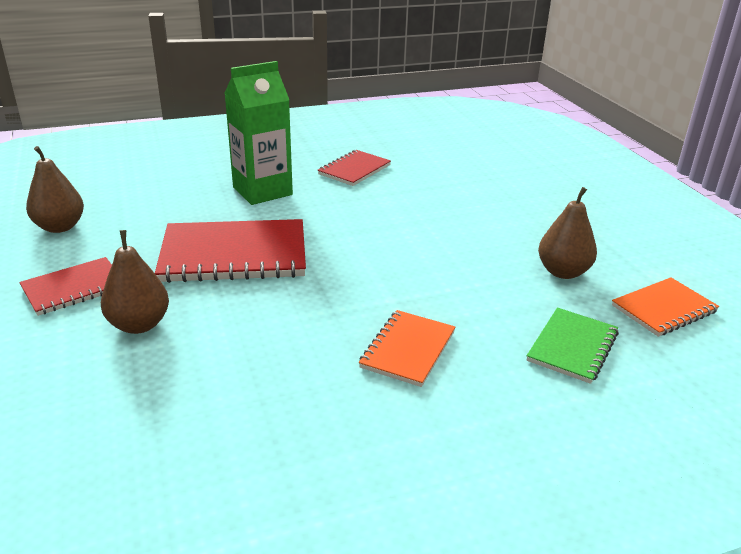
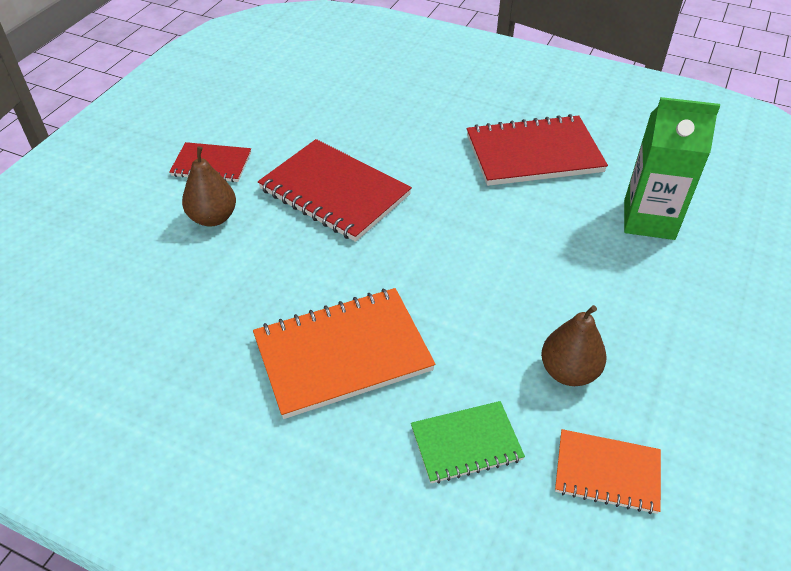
camera: 45 degrees right, 15 degrees up
(60, 227) = (259, 104): brown pear -> none
(262, 191) = (429, 139): green carton -> green carton (649, 220)
(354, 170) = (533, 154): red notebook -> red notebook, size x1.76
(408, 350) = (343, 354): orange notebook -> orange notebook, size x1.76

